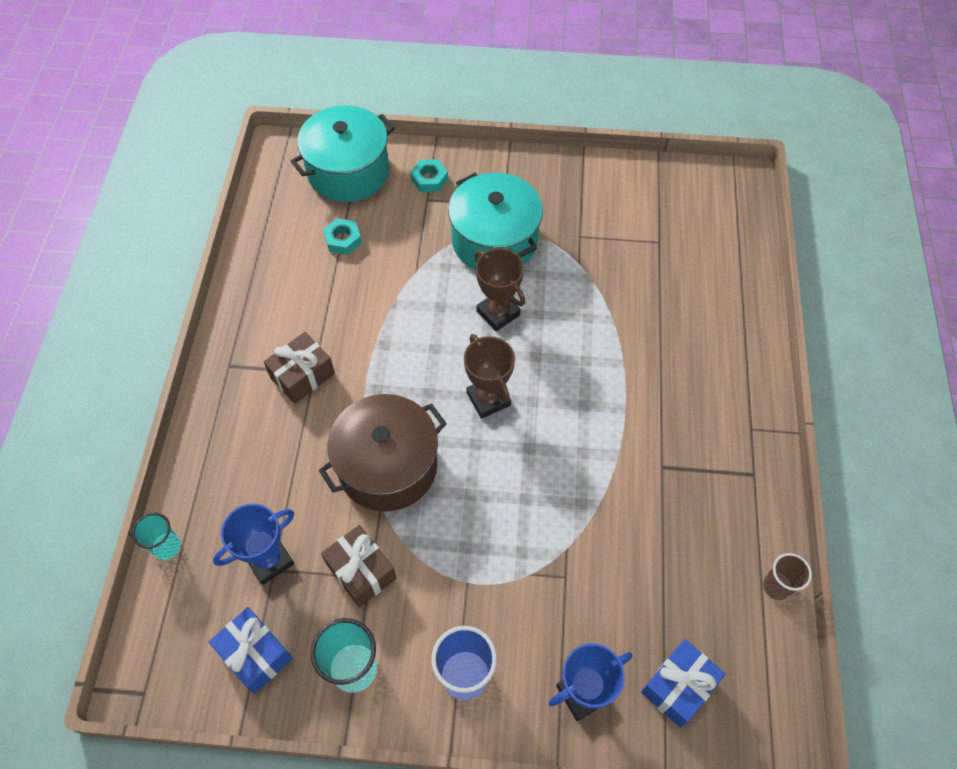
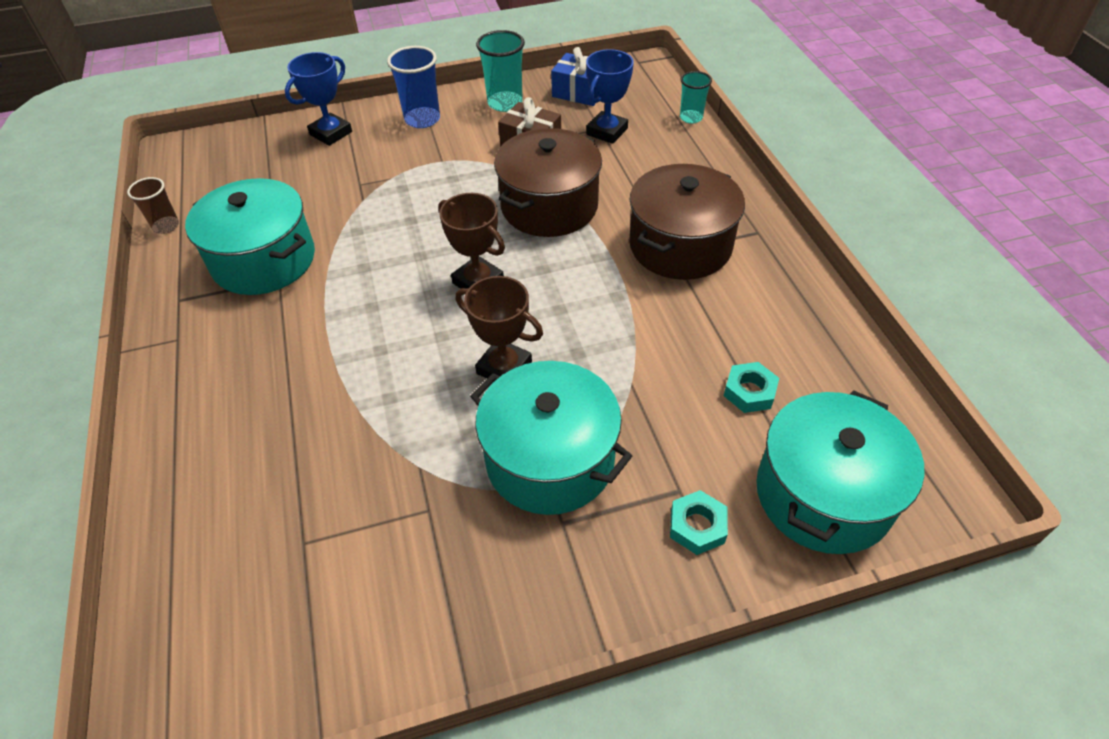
camera: 160 degrees right, 10 degrees down
(302, 375) = (680, 245): brown gift -> brown pot
(674, 496) = (264, 260): none -> turquoise pot
(678, 686) = (256, 154): blue gift -> none

